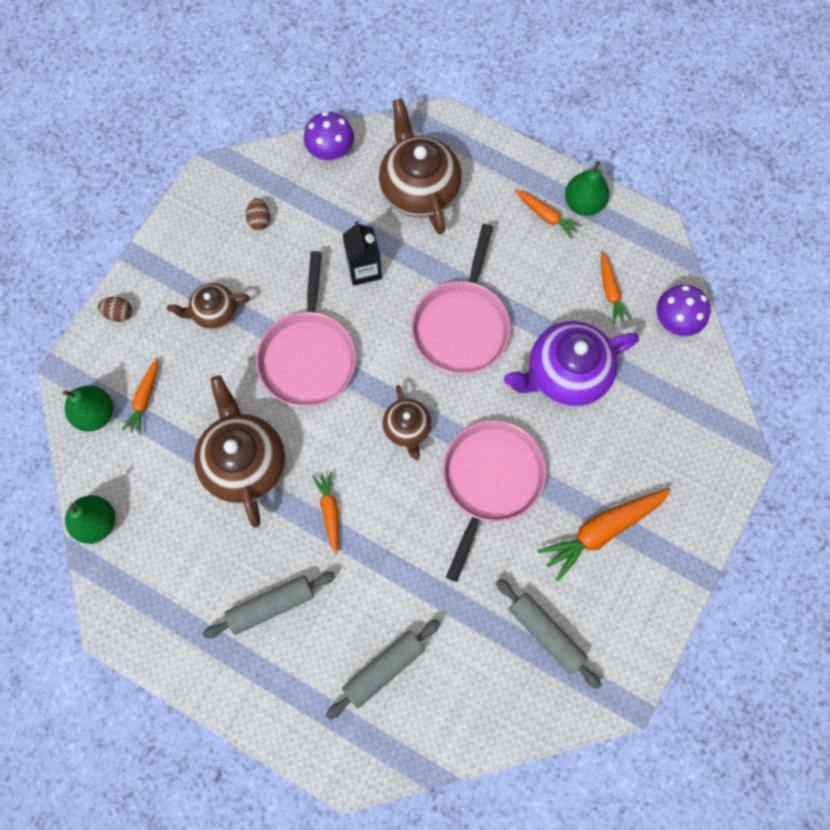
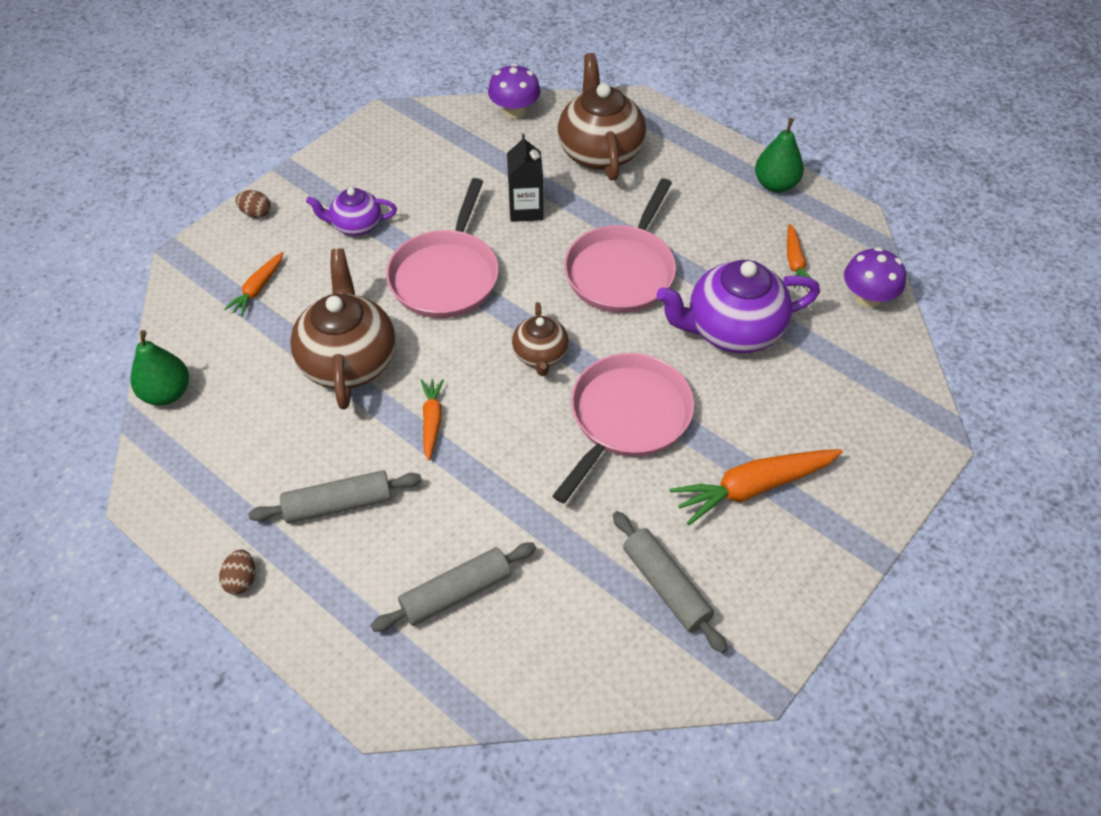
camera: 10 degrees right, 20 degrees down
(95, 414) = (201, 295): green pear -> none
(214, 312) = (356, 225): brown teapot -> purple teapot
(259, 220) = (426, 156): brown egg -> brown egg (241, 580)
(546, 216) = (733, 190): orange carrot -> none

